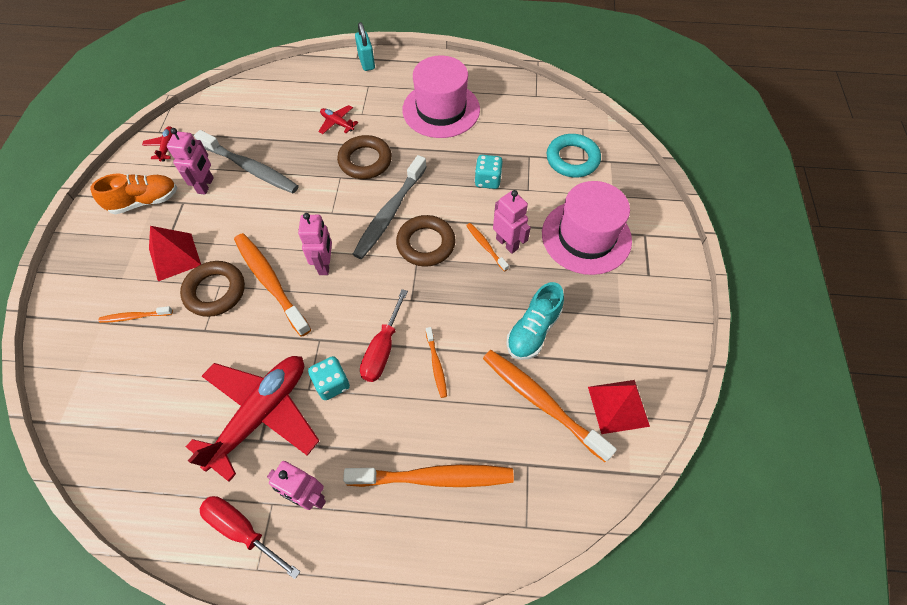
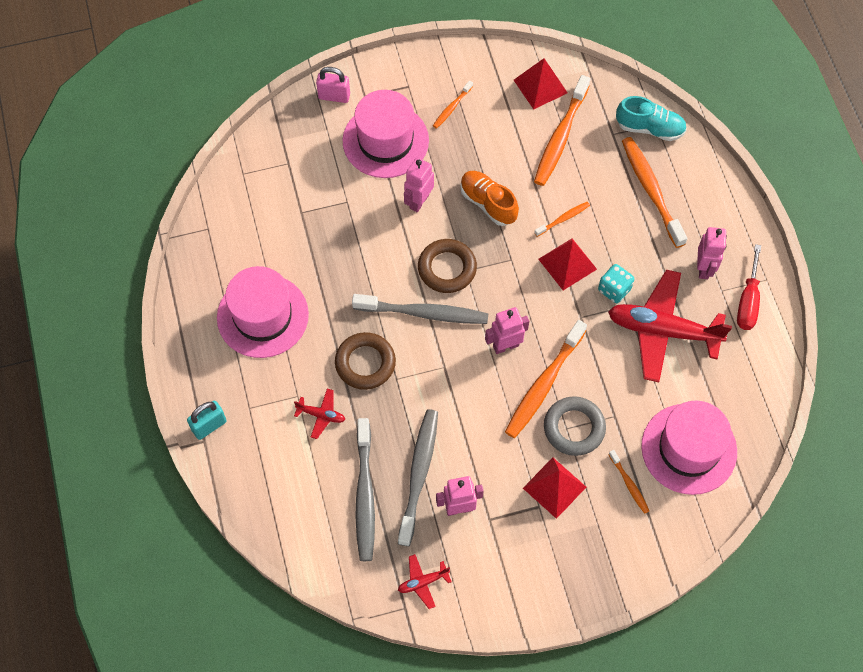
camera: 110 degrees left, 5 degrees up
(129, 385) = (689, 449): none -> pink hat
(144, 201) = (504, 559): orange shoe -> orange shoe (488, 203)
(215, 291) = (574, 428): brown ring -> grey ring
(257, 132) = (365, 495): none -> grey toothbrush
(337, 123) = (321, 415): red plane -> red plane turned 90 degrees counterclockwise
(382, 349) = (567, 264): red screwdriver -> red pyramid
(485, 246) = (429, 218): orange toothbrush -> orange toothbrush (452, 108)
(487, 180) = (348, 240): turquoise dice -> none
(533, 331) = (500, 158): turquoise shoe -> turquoise shoe (650, 128)
(572, 159) = (292, 173): turquoise ring -> none
(650, 210) = (334, 96): none -> pink padlock

